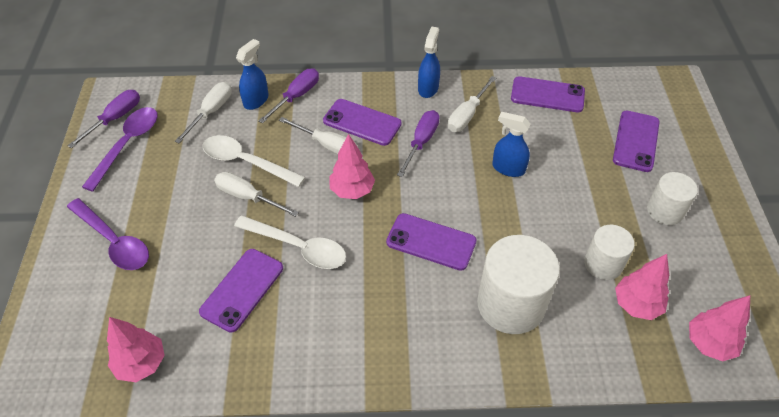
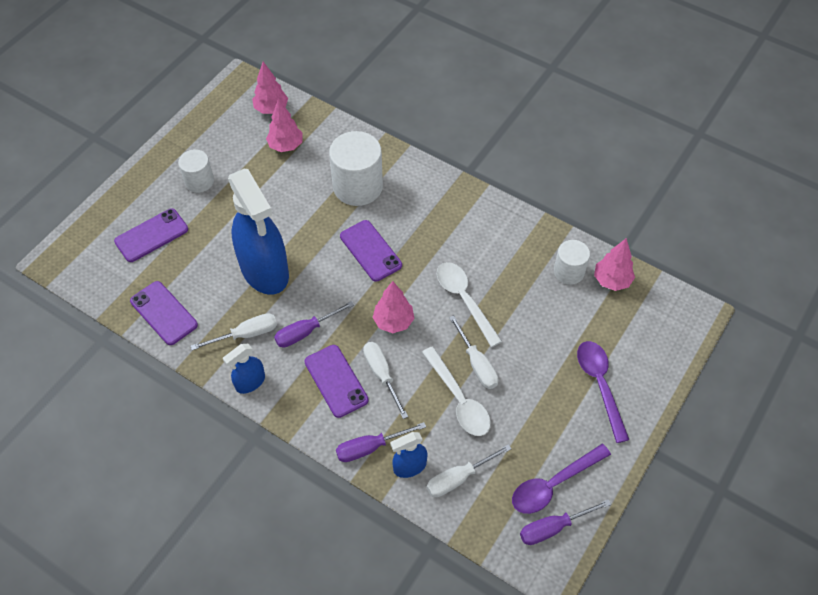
camera: 145 degrees left, 5 degrees up
(242, 289) = (522, 292): purple phone -> none
(508, 168) = (264, 270): blue spray bottle -> blue spray bottle, size x2.20
(603, 264) = (277, 176): white cylinder -> white cylinder (569, 272)

